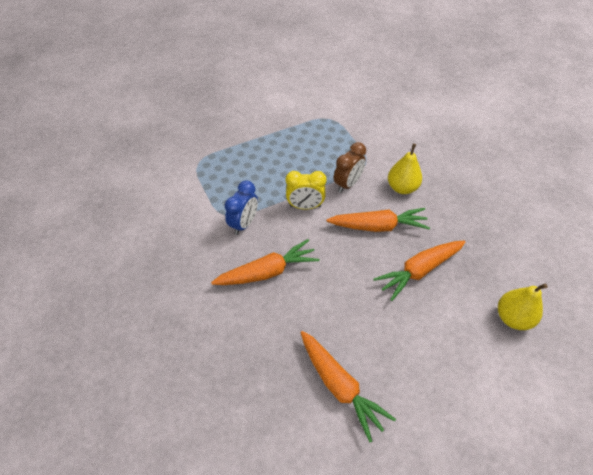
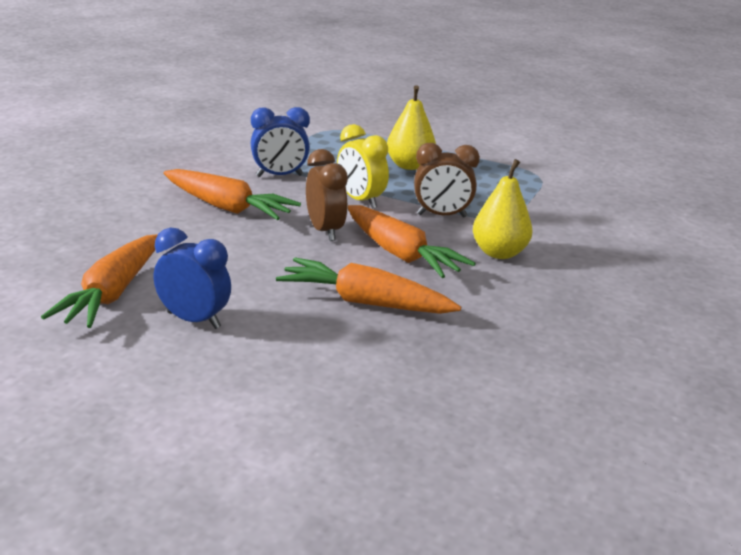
camera: 50 degrees right, 25 degrees down
(330, 243) = (325, 231): none -> brown clock
(394, 358) = (193, 320): none -> blue clock
(512, 318) = (382, 401): yellow pear -> yellow pear (409, 166)

